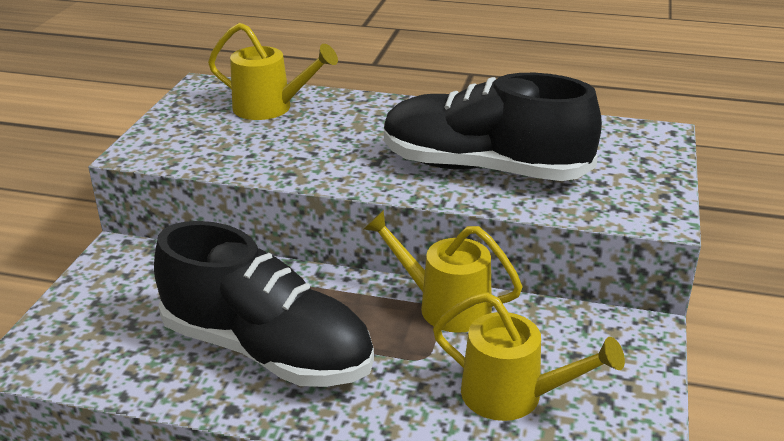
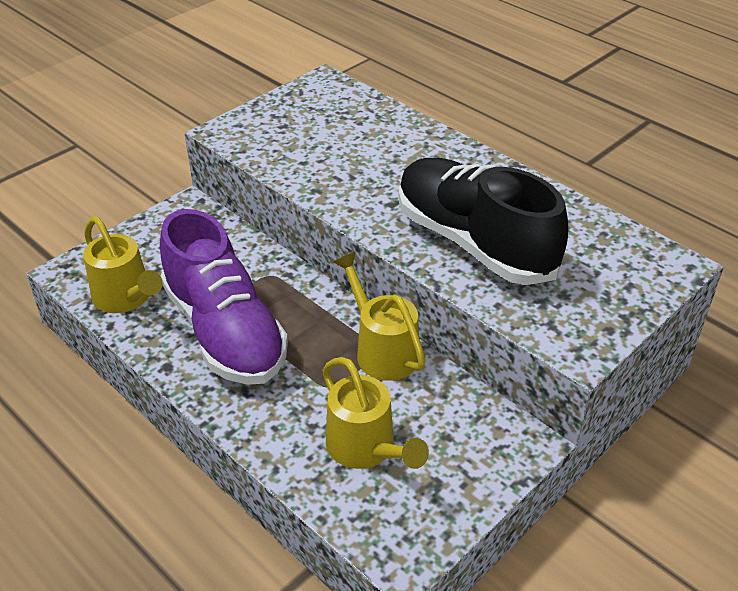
camera: 30 degrees right, 10 degrees up
(267, 350) = (225, 331): black shoe -> purple shoe
(271, 108) = (356, 121): yellow watering can -> yellow watering can (126, 298)

